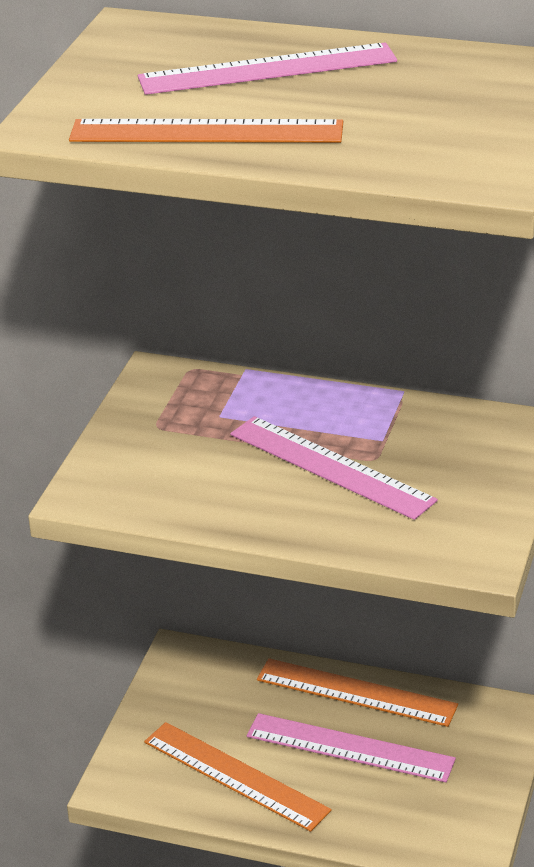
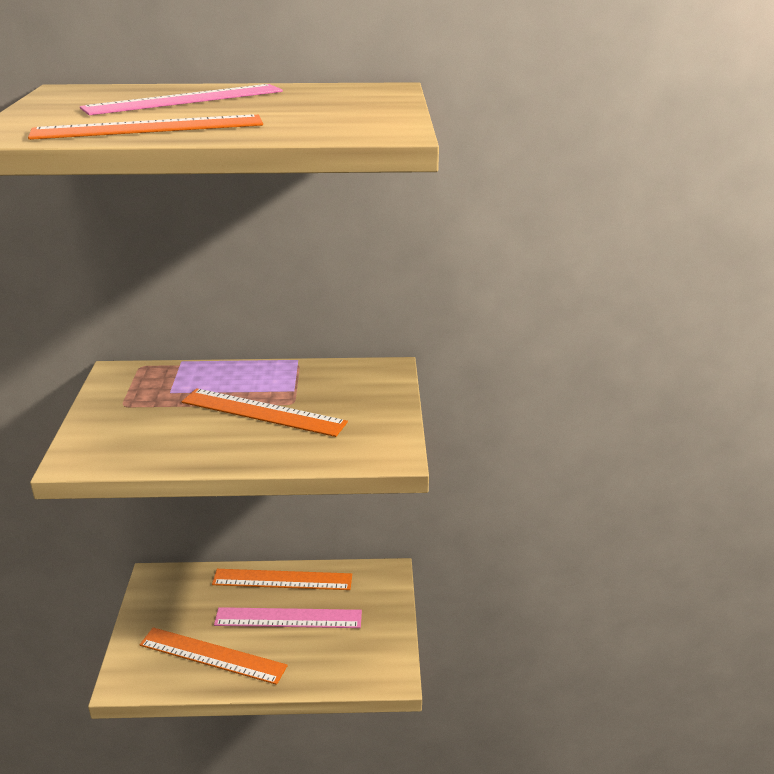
camera: 20 degrees left, 5 degrees down
(331, 467) = (263, 412): pink ruler -> orange ruler

